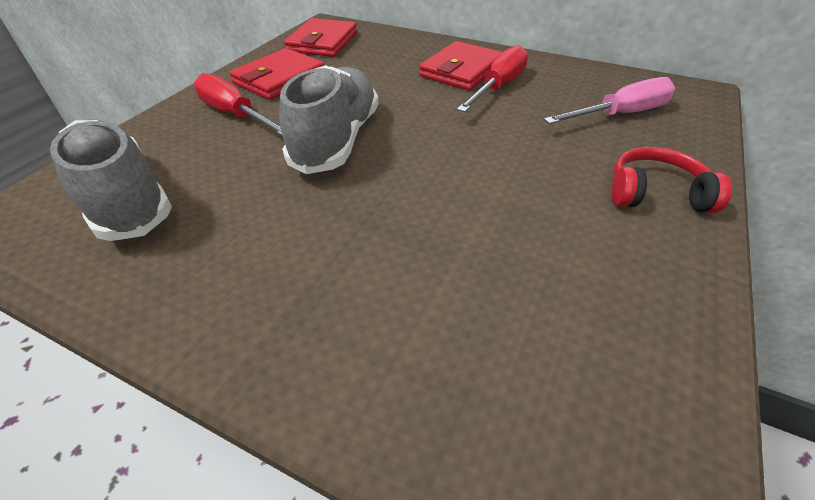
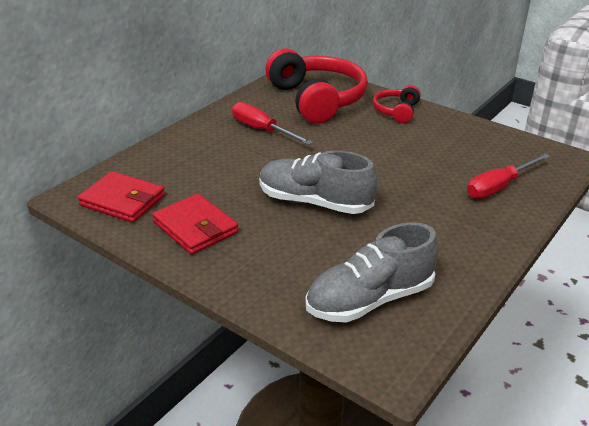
camera: 80 degrees left, 10 degrees down
(235, 115) = (256, 251): red screwdriver -> red screwdriver (499, 187)
(461, 70) = (227, 139): red wallet -> none
(620, 114) = (317, 99): pink screwdriver -> red headphones

